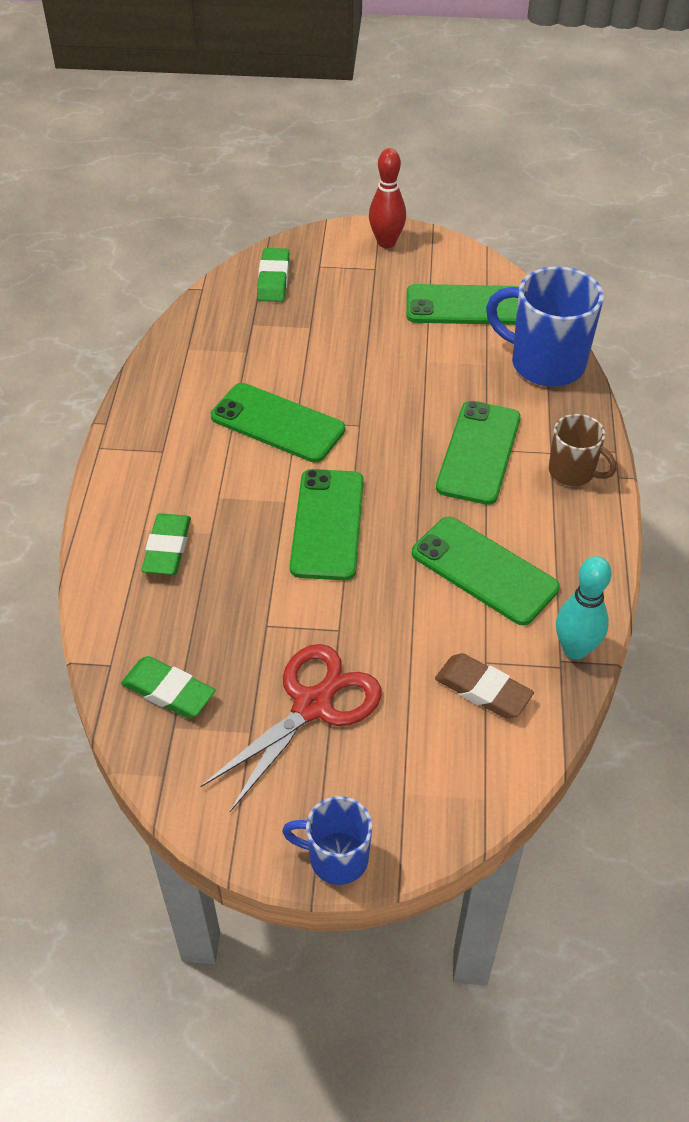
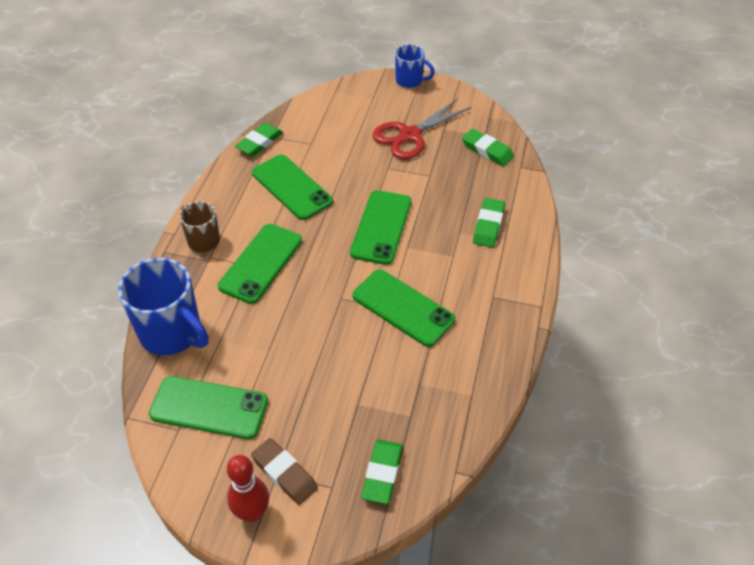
camera: 170 degrees left, 0 degrees up
(483, 690) = (318, 131): brown eraser -> brown eraser (284, 473)
(575, 649) = (259, 142): turquoise bowling pin -> green eraser

